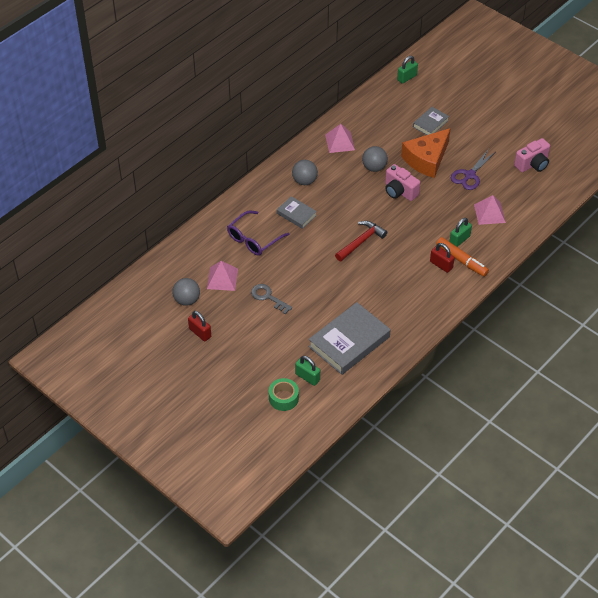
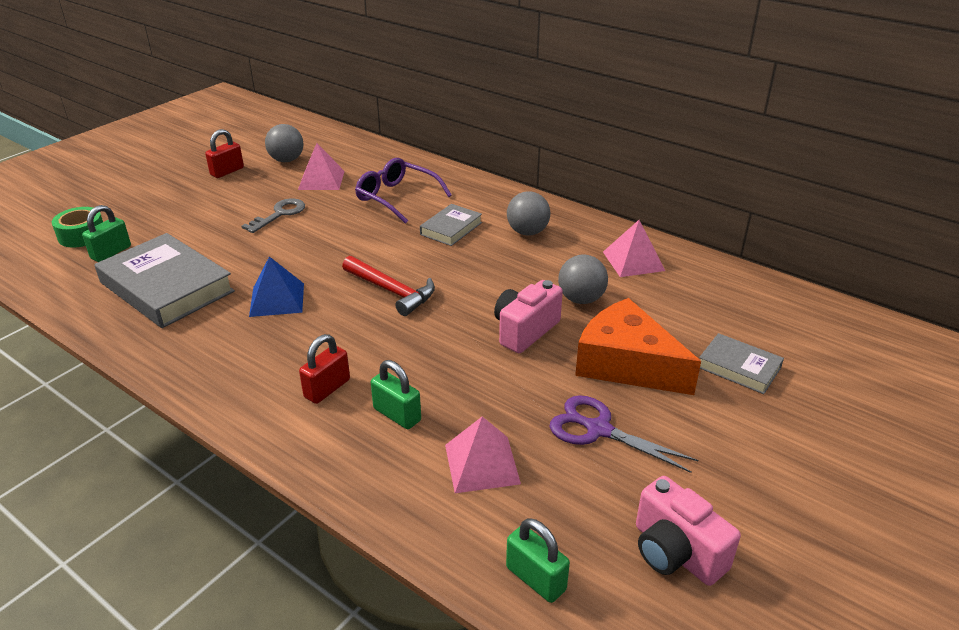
camera: 85 degrees right, 15 degrees down
(365, 290) = (277, 299): none -> blue pyramid
(407, 78) = (862, 332): green padlock -> green padlock (535, 579)
(461, 260) = (337, 418): orange marker -> none

